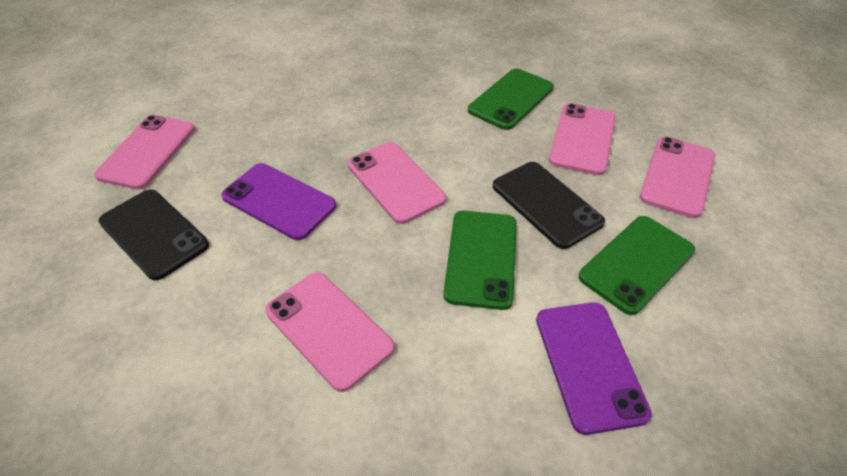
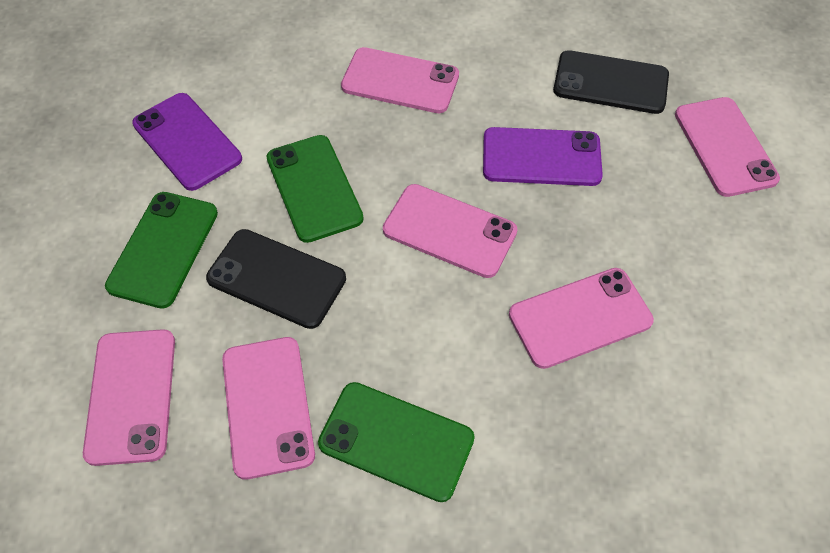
camera: 150 degrees right, 10 degrees up
(358, 107) = (580, 318): none -> pink phone
(511, 99) = (396, 441): green phone -> green phone turned 75 degrees counterclockwise

